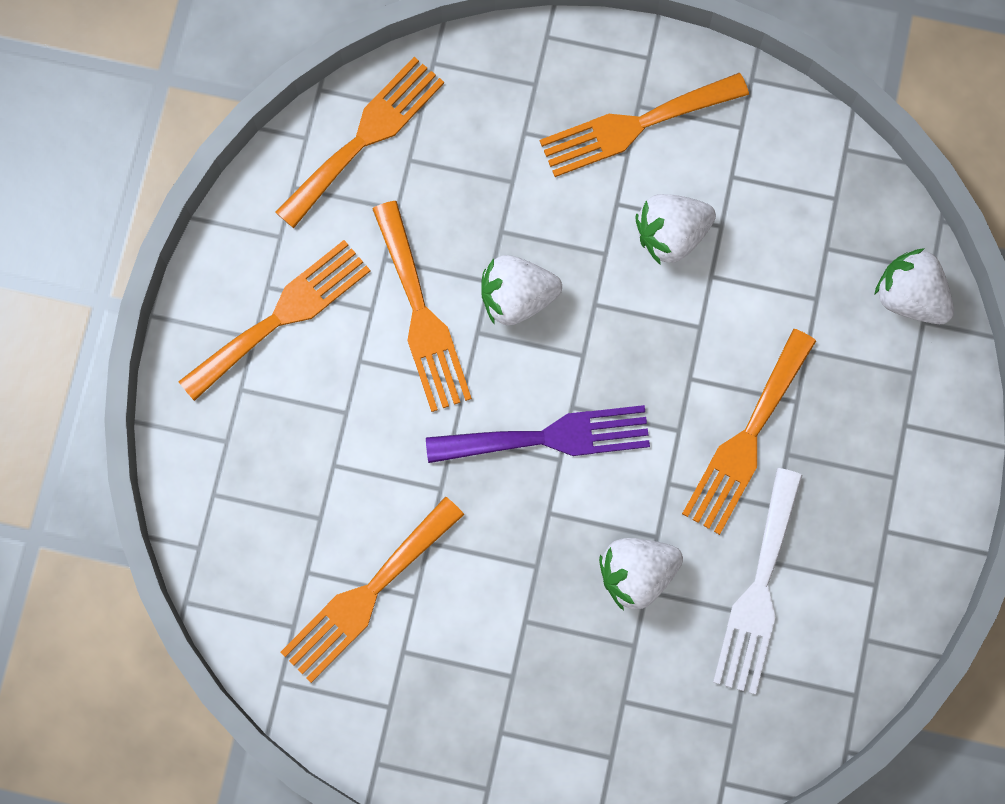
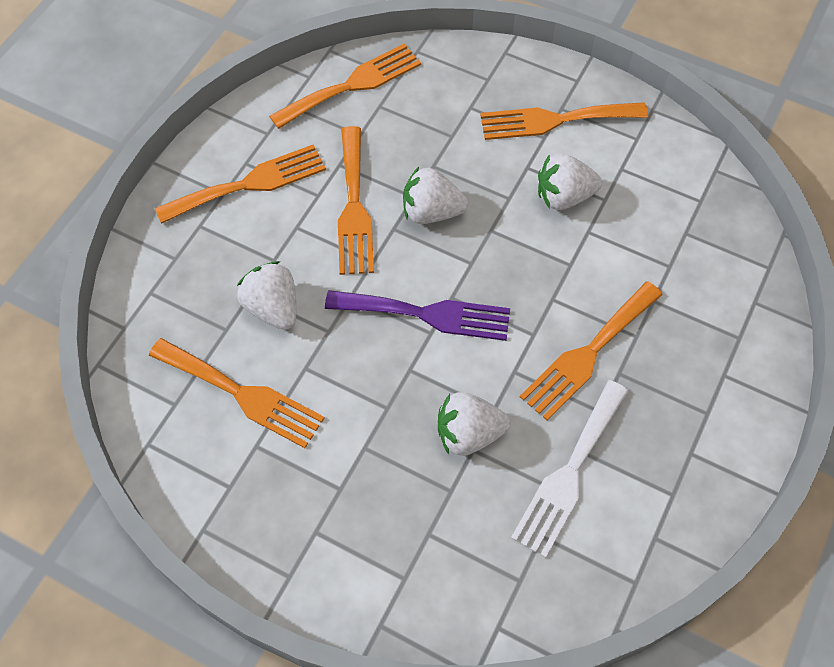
camera: 15 degrees right, 15 degrees down
(367, 595) = (242, 394): orange fork -> orange fork turned 120 degrees counterclockwise
(909, 297) = (746, 281): white strawberry -> white strawberry (273, 308)

